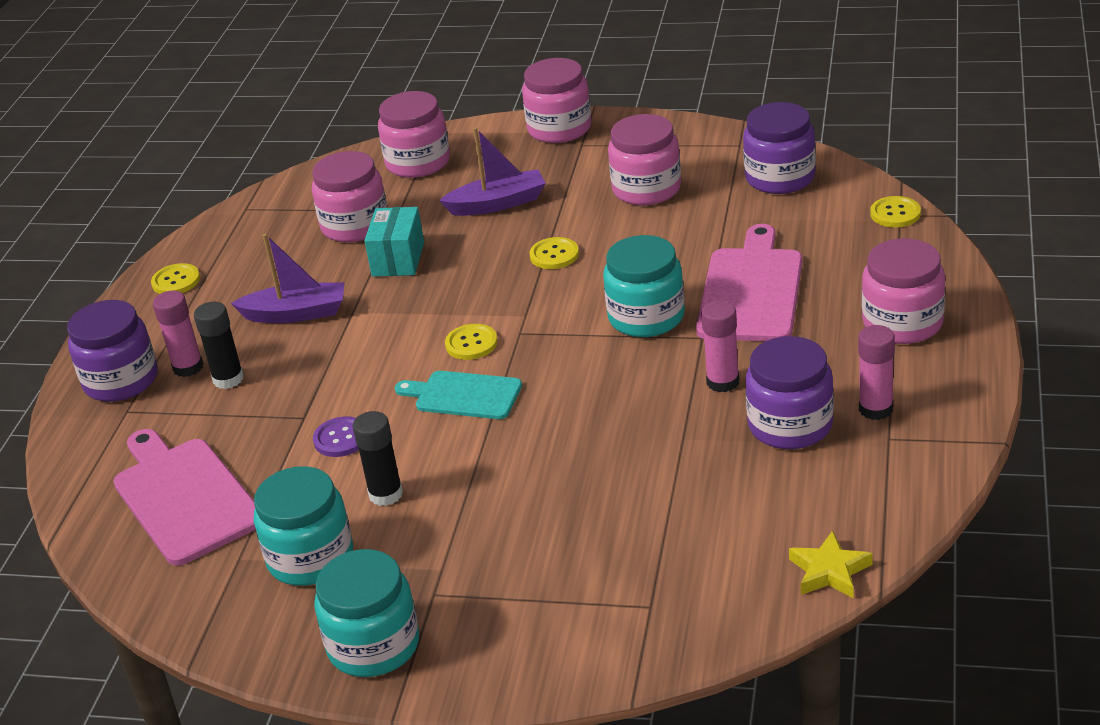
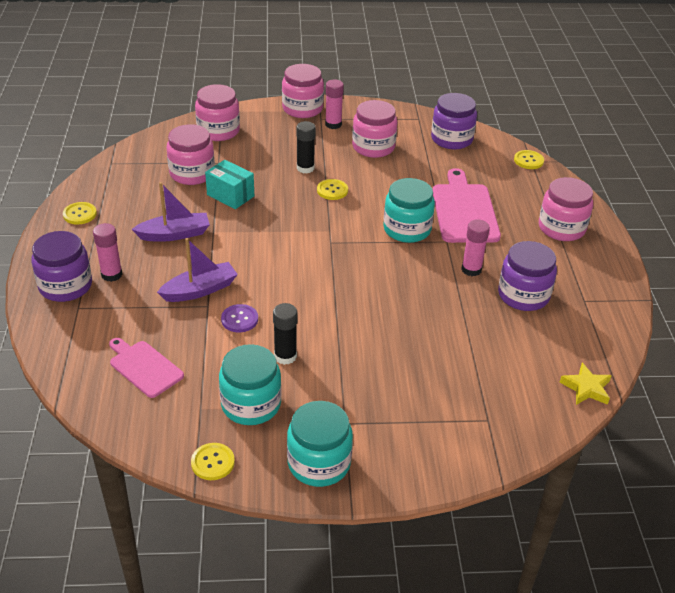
camera: 20 degrees left, 5 degrees up
(184, 497) = (144, 367): pink cutting board -> pink cutting board, size x0.62
(228, 379) = (144, 281): black glue stick -> black glue stick (305, 168)
(398, 259) = (230, 195): turquoise box -> turquoise box turned 45 degrees counterclockwise
(464, 395) = (311, 285): turquoise cutting board -> none
(471, 343) = (302, 250): yellow button -> yellow button (213, 462)
(498, 204) = (282, 157): purple boat -> purple boat (200, 290)
(875, 409) = (569, 282): pink glue stick -> pink glue stick (333, 124)

